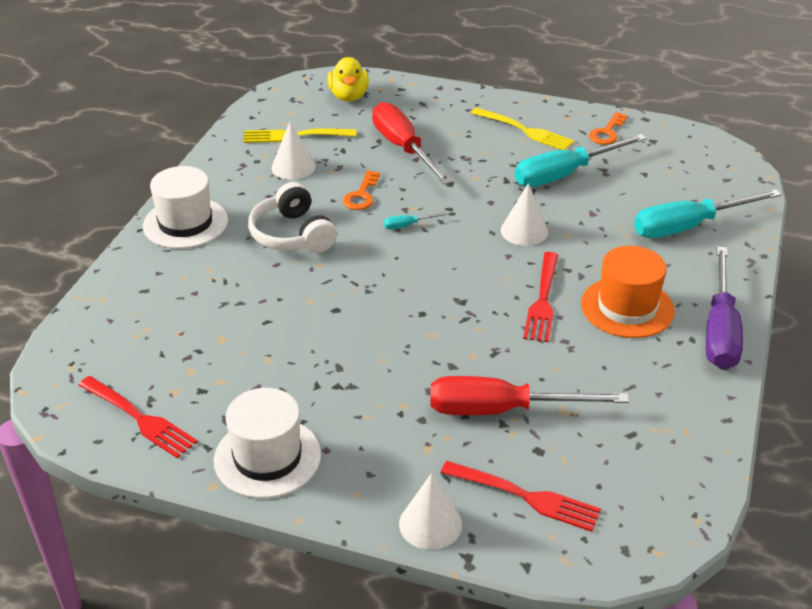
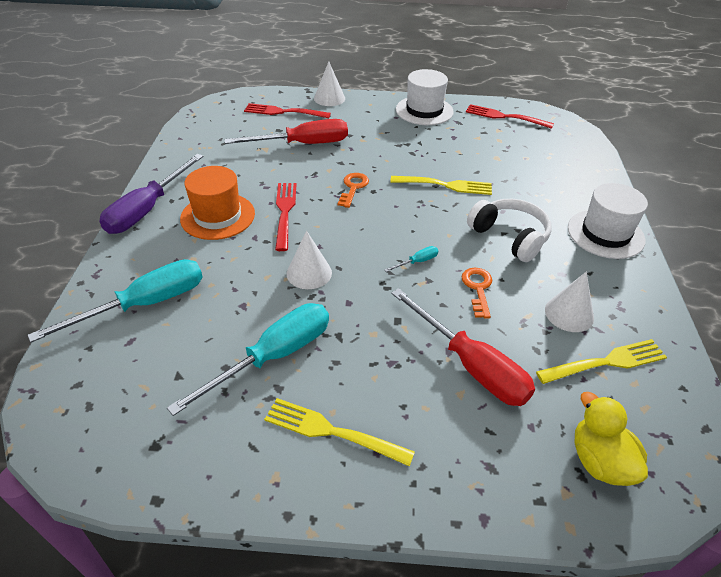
camera: 165 degrees right, 5 degrees up
(323, 307) = (445, 185): none -> yellow fork
(607, 132) = (218, 451): orange key -> orange key (353, 188)
(720, 330) = (147, 209): purple screwdriver -> purple screwdriver turned 150 degrees counterclockwise

